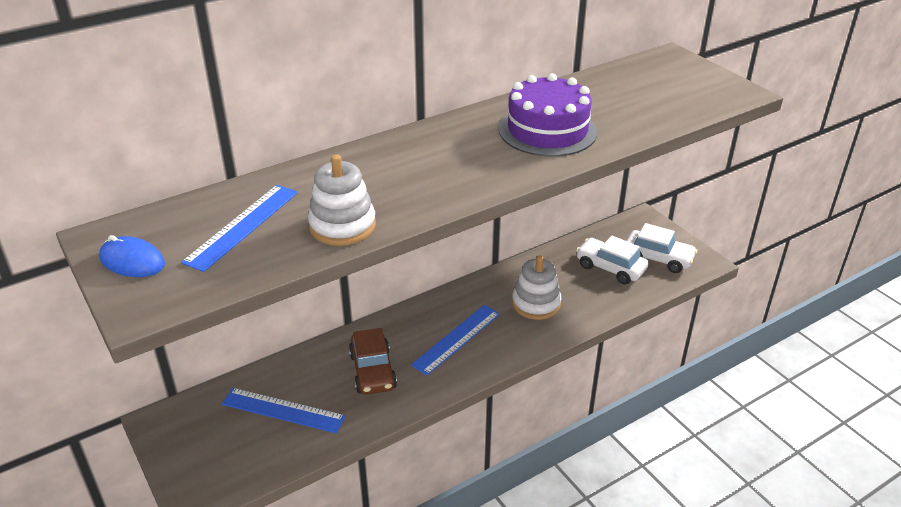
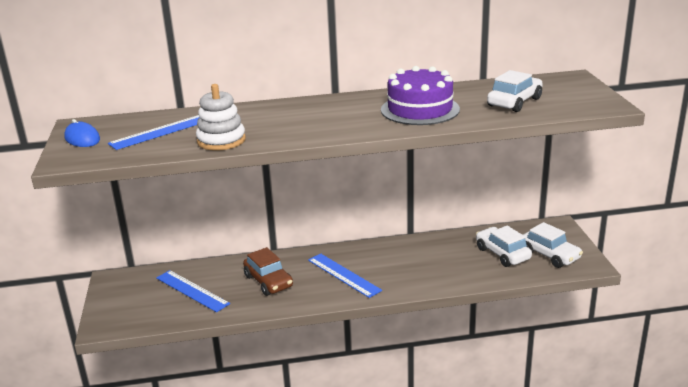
camera: 25 degrees right, 10 degrees down
(372, 371) = (268, 281): brown car -> brown car turned 45 degrees counterclockwise
(457, 339) = (343, 275): blue ruler -> blue ruler turned 75 degrees clockwise
(536, 304) = (422, 265): white stacking toy -> none
(642, 102) = (514, 102): none -> white car

